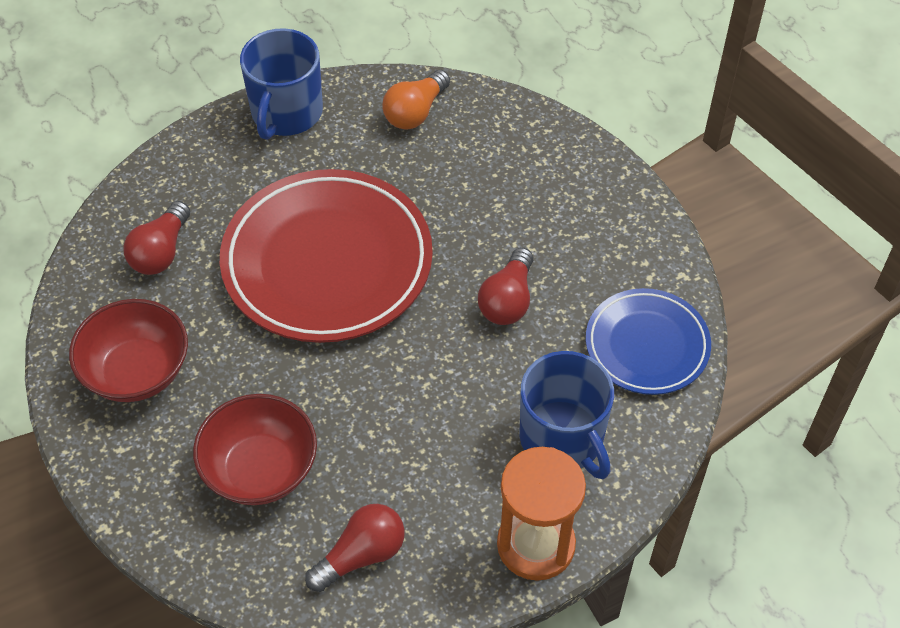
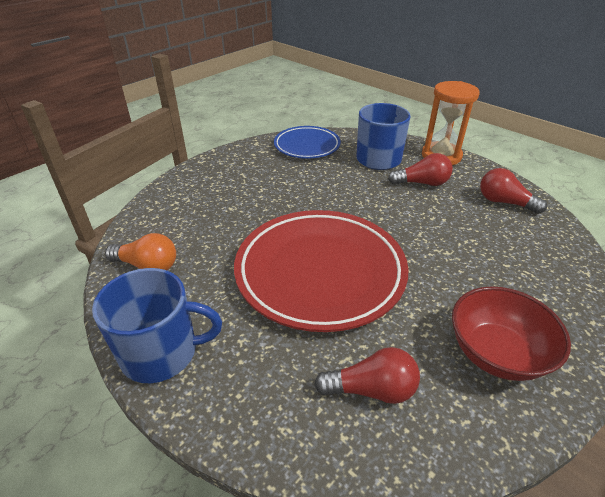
camera: 110 degrees left, 15 degrees down
(260, 469) = (500, 255): red bowl -> none
(507, 300) = (305, 190): red light bulb -> red light bulb (422, 183)

